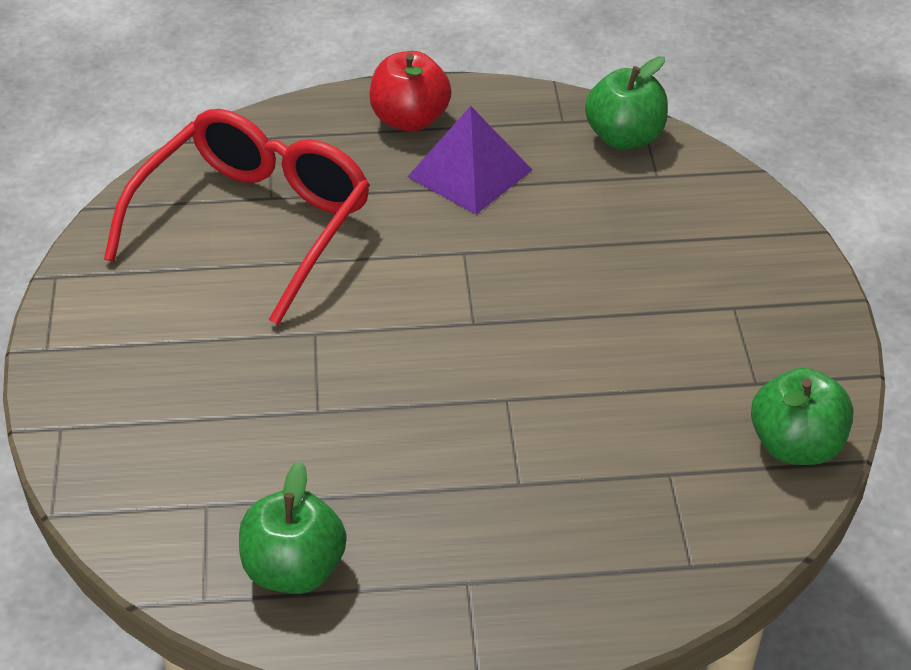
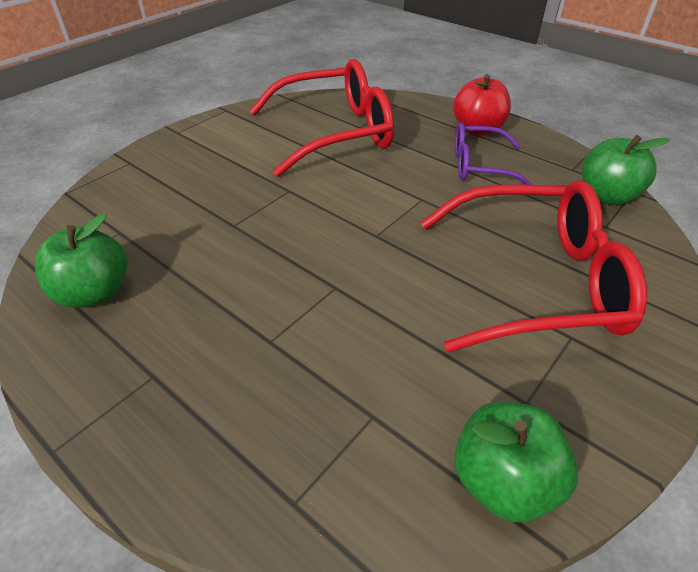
camera: 45 degrees right, 0 degrees up
(470, 173) = (479, 166): purple pyramid -> purple glasses
(659, 274) = (536, 281): none -> red glasses

